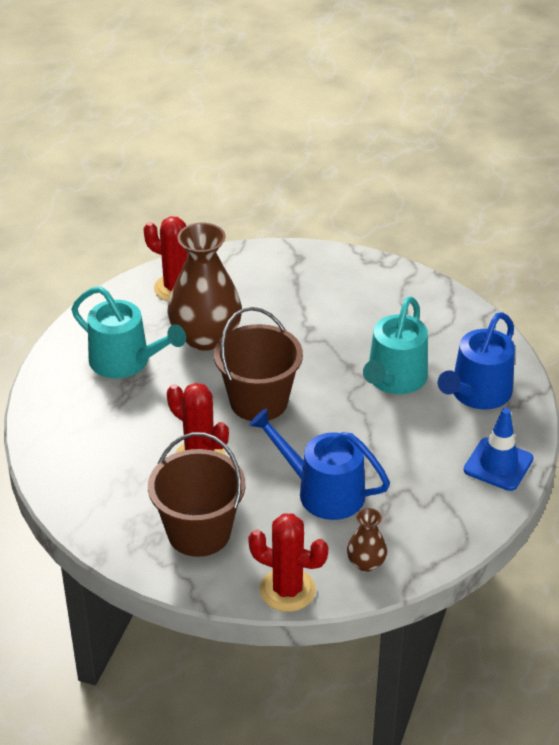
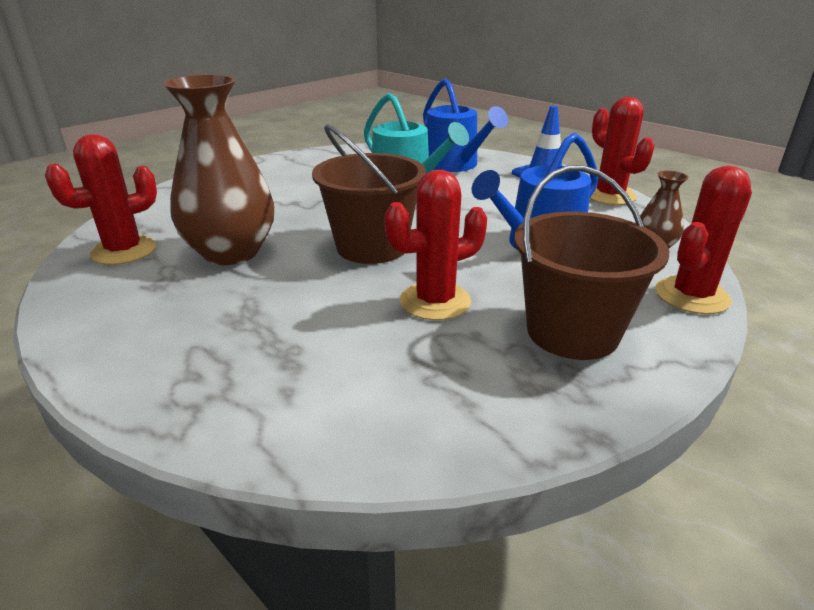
camera: 65 degrees left, 10 degrees down
(126, 361) = (198, 313): turquoise watering can -> none
(472, 521) = (609, 196): none -> red cactus

